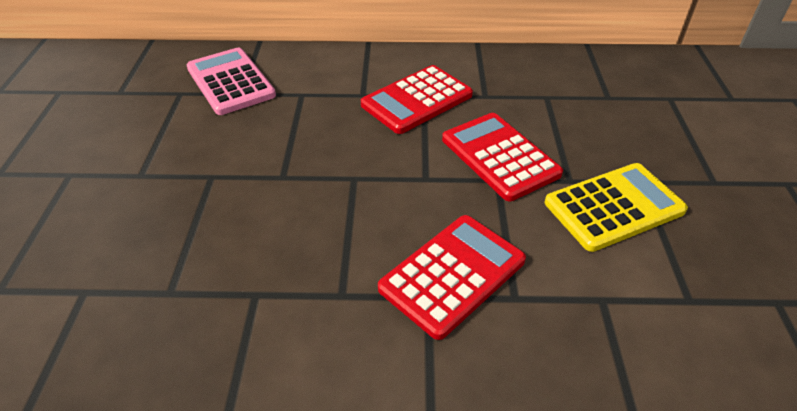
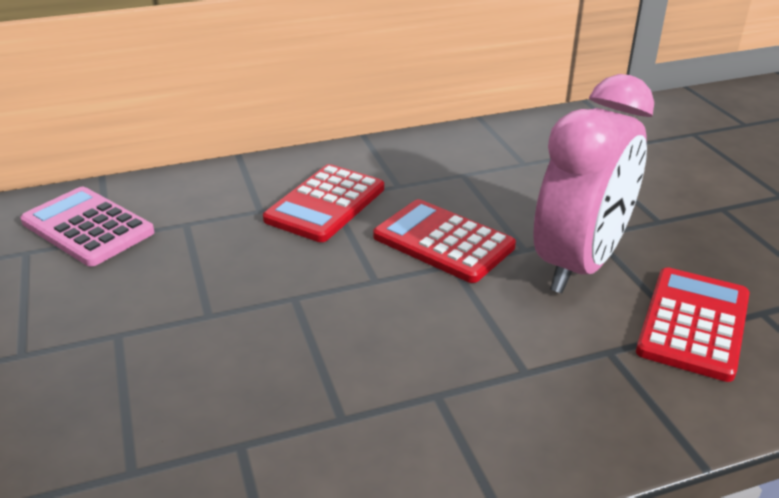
camera: 20 degrees left, 10 degrees down
(452, 275) = (452, 367): red calculator -> red calculator (693, 324)
(614, 207) = (579, 264): yellow calculator -> pink clock

